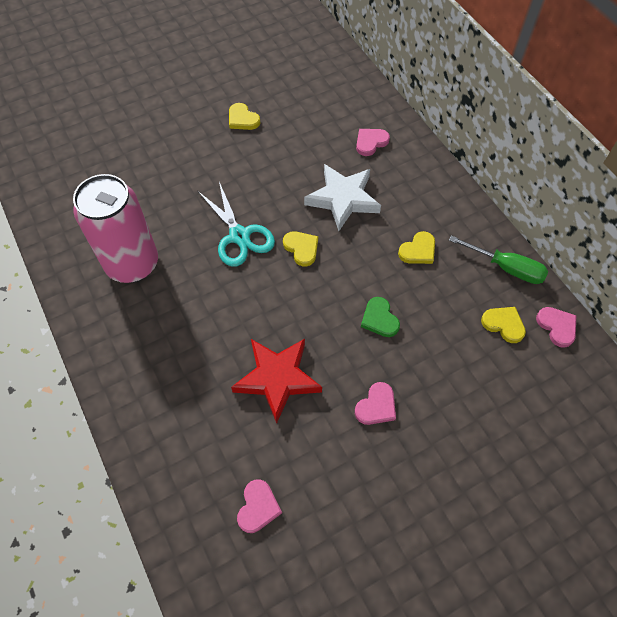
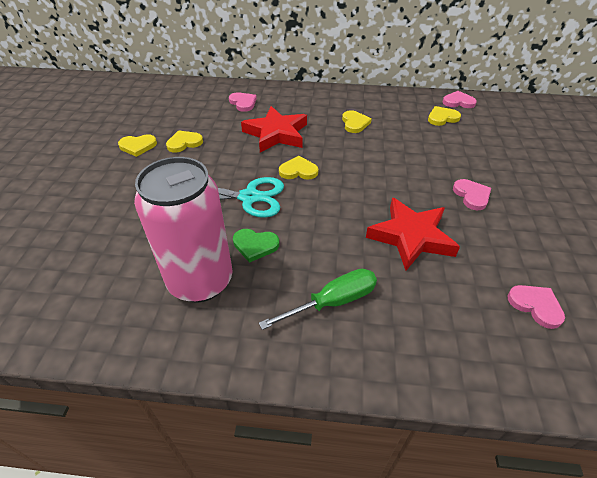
camera: 55 degrees left, 15 degrees down
(272, 144) = (184, 143): none -> yellow heart
(343, 199) = (276, 134): white star -> red star
(370, 142) = (243, 103): pink heart -> pink heart turned 150 degrees clockwise
(379, 319) = (396, 162): green heart -> green heart (255, 245)
(507, 268) = (401, 99): green screwdriver -> green screwdriver (333, 301)

